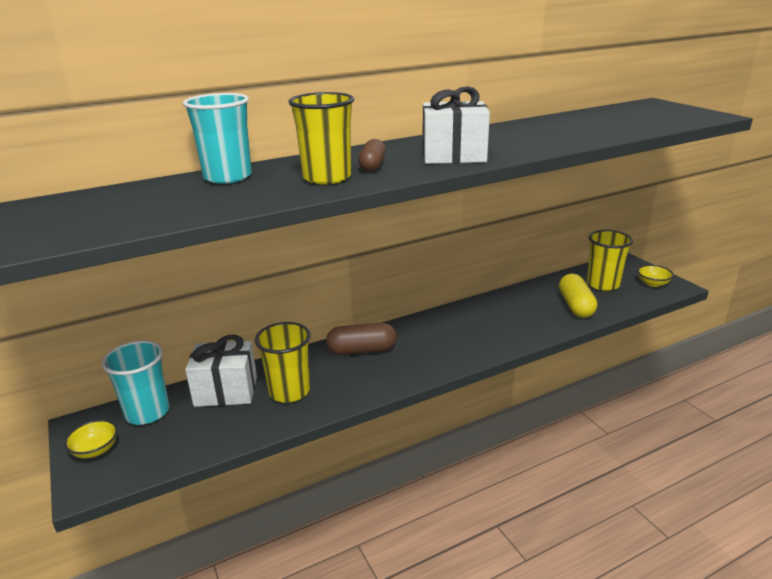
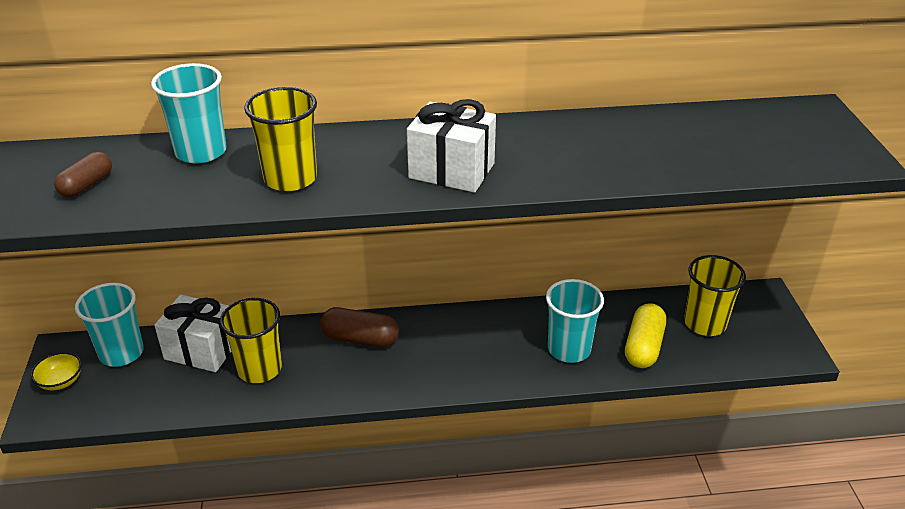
camera: 20 degrees right, 10 degrees up
(372, 166) = (352, 168): brown capsule -> brown capsule (86, 185)
(526, 319) = (569, 349): none -> turquoise cup
(653, 283) = (772, 340): yellow bowl -> none

